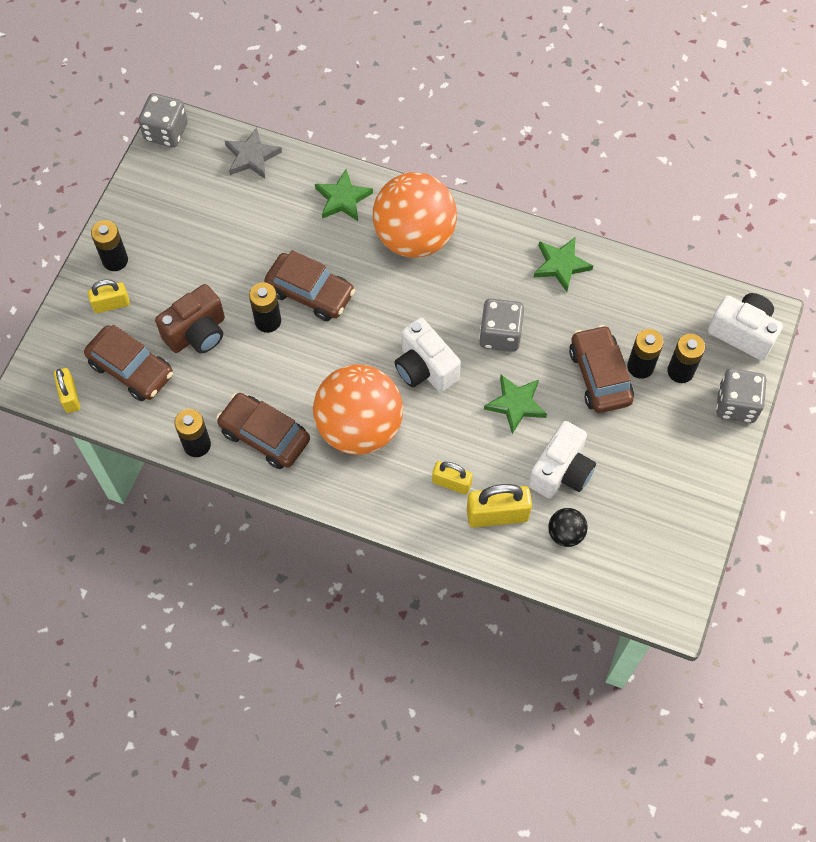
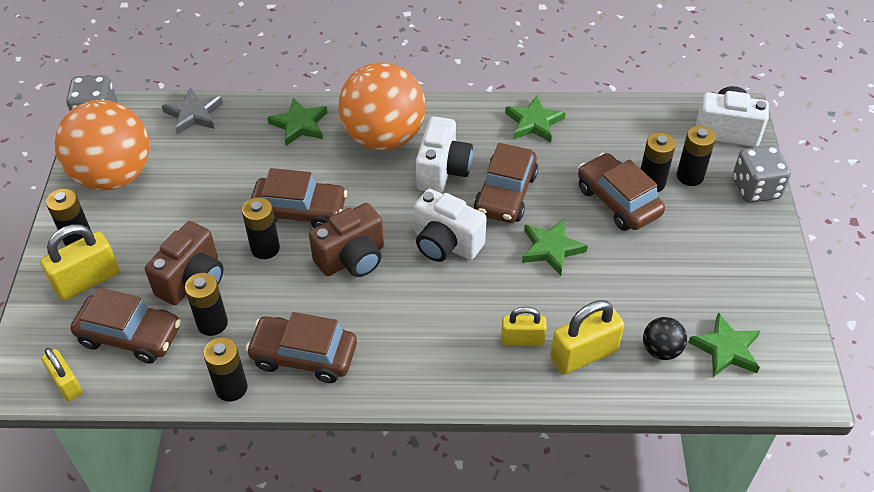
camera: 20 degrees left, 15 degrees down
(111, 304) = (87, 280): yellow padlock -> yellow padlock, size x1.57
(200, 380) = (212, 323): none -> black battery
(338, 356) = (352, 259): none -> brown camera
(359, 427) = (402, 317): orange ball -> orange ball (113, 176)
(500, 334) = (505, 194): grey dice -> brown car
(561, 471) = (626, 295): white camera -> white camera (443, 171)
(622, 552) = (726, 349): none -> green star

